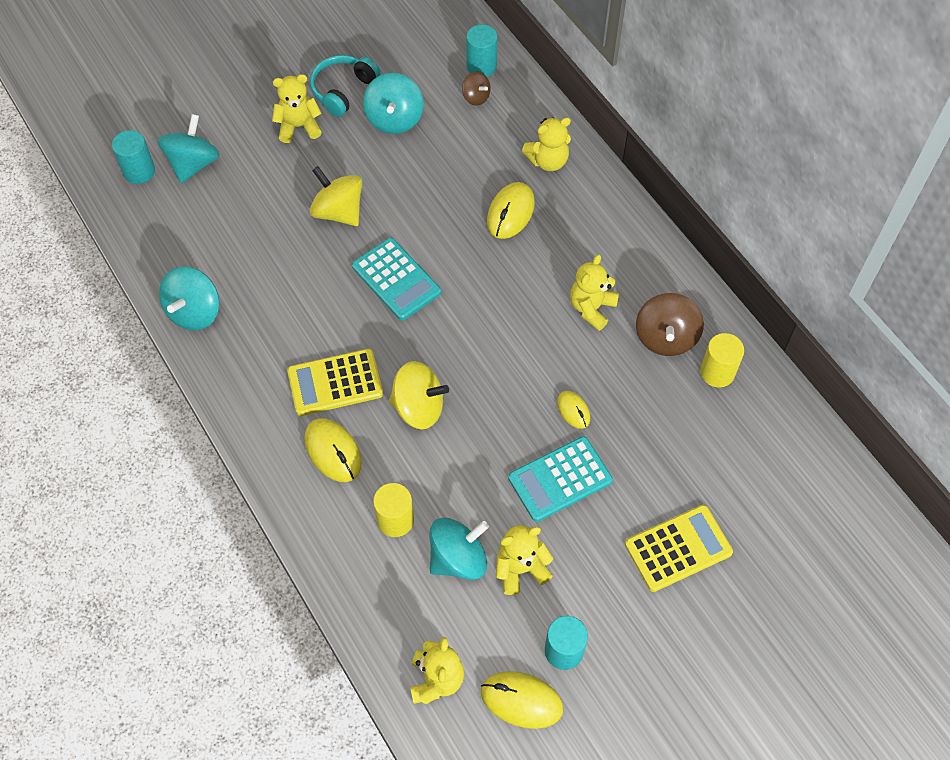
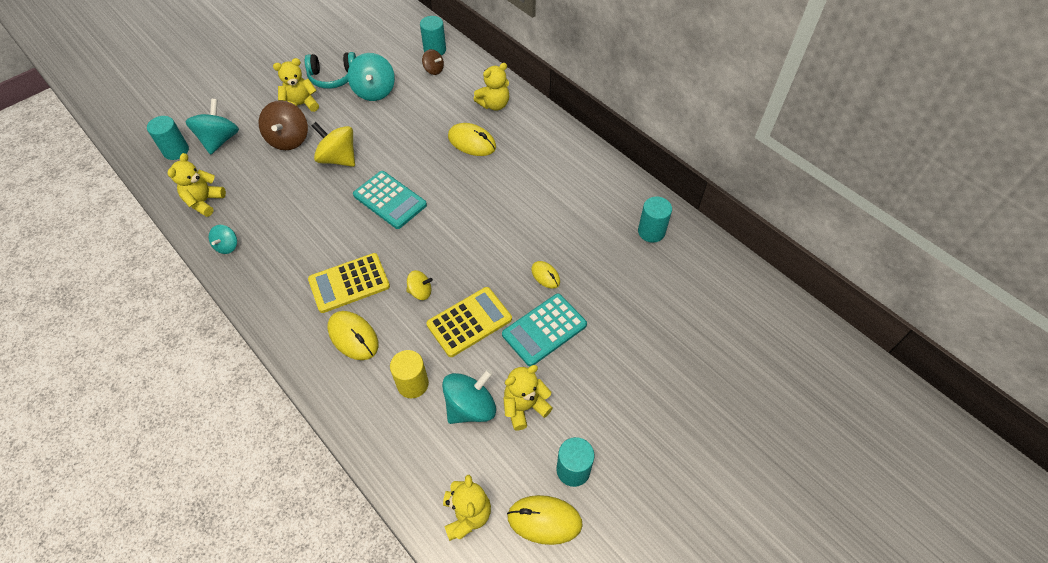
camera: 10 degrees left, 5 degrees down
(194, 312) = (227, 246): turquoise spinning top -> turquoise spinning top, size x0.56
(343, 90) = (333, 77): turquoise headphones -> turquoise headphones turned 120 degrees counterclockwise
(418, 407) = (420, 292): yellow spinning top -> yellow spinning top, size x0.56
(510, 212) = (472, 142): yellow mouse -> yellow mouse turned 75 degrees counterclockwise
(591, 308) = (546, 199): yellow teddy bear -> yellow teddy bear (204, 202)
(666, 337) = (606, 212): brown spinning top -> brown spinning top (289, 139)
(678, 548) = (650, 369): yellow calculator -> yellow calculator (469, 322)
(717, 372) = (651, 231): yellow cylinder -> turquoise cylinder

